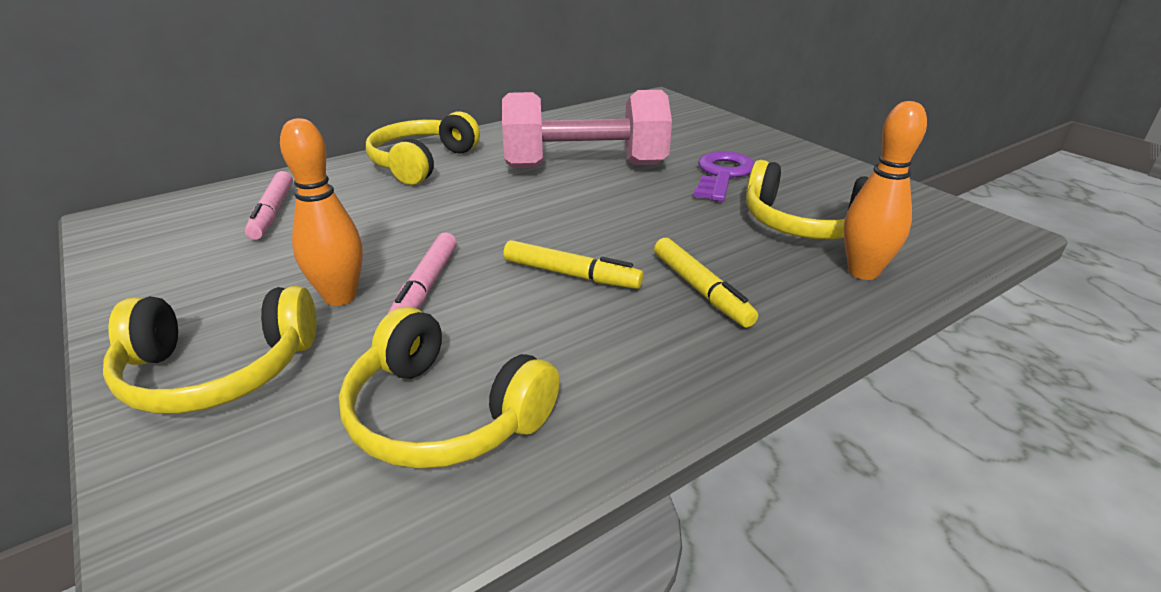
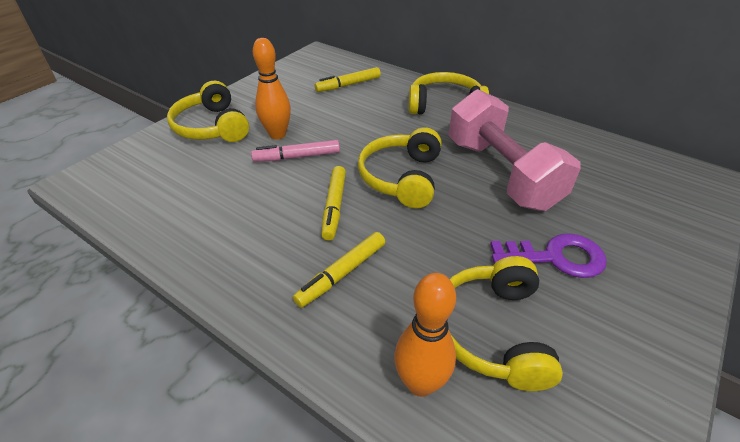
camera: 70 degrees right, 10 degrees up
(272, 212) = (348, 85): pink marker -> yellow marker
(444, 414) = (192, 198): yellow headphones -> yellow headphones (402, 177)

